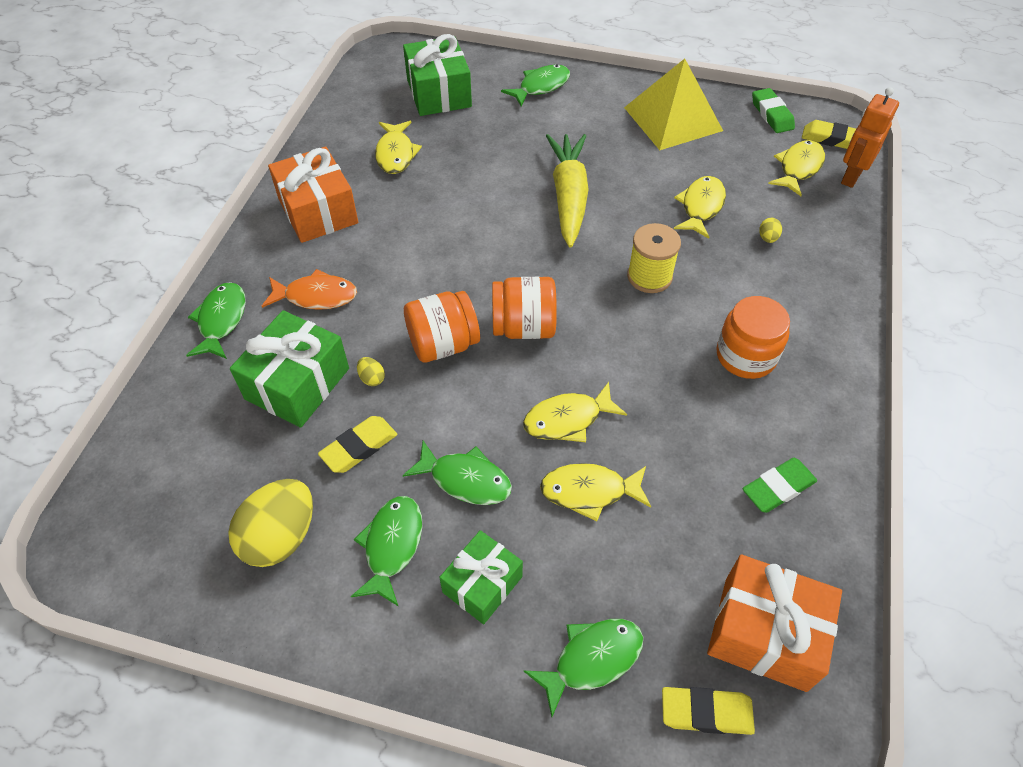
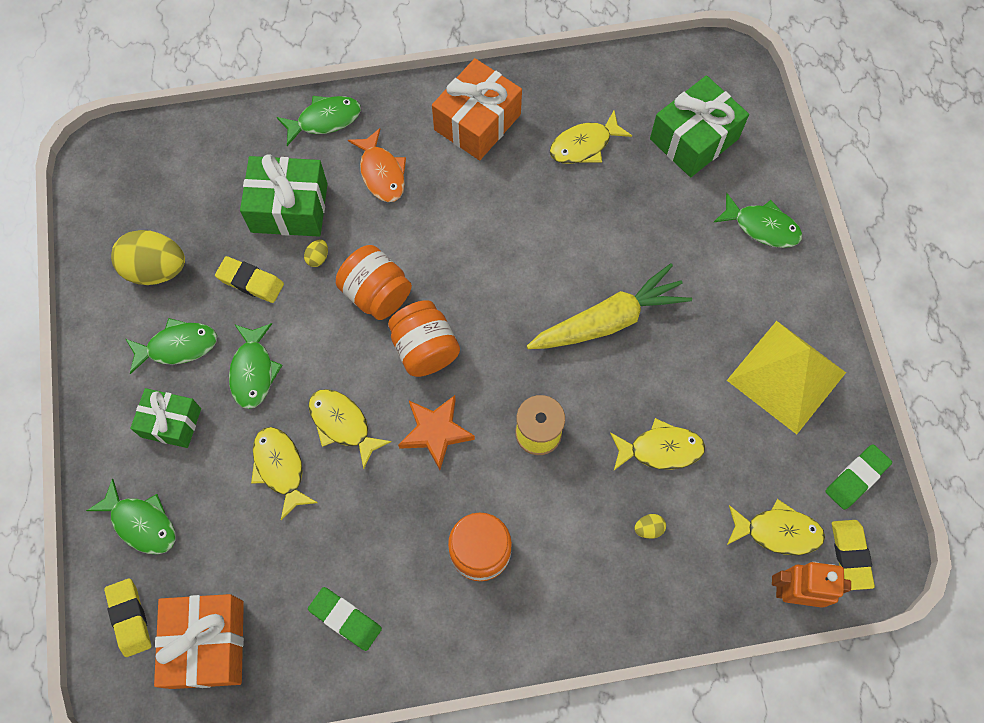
camera: 65 degrees right, 15 degrees up
(613, 348) = (436, 432): none -> orange star

